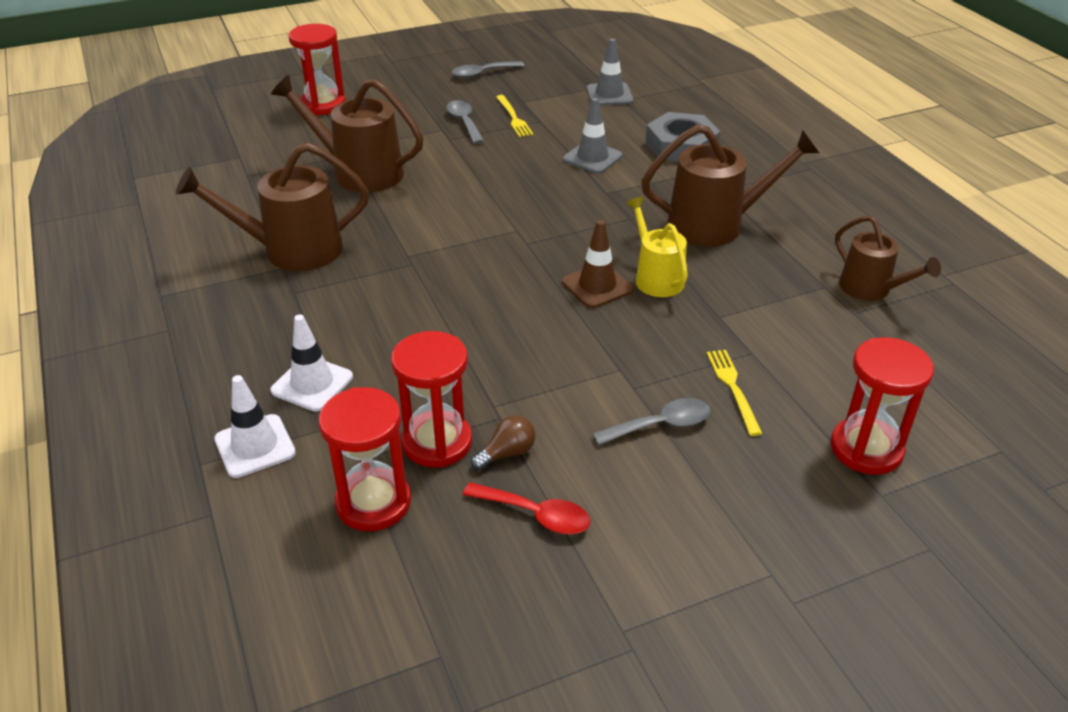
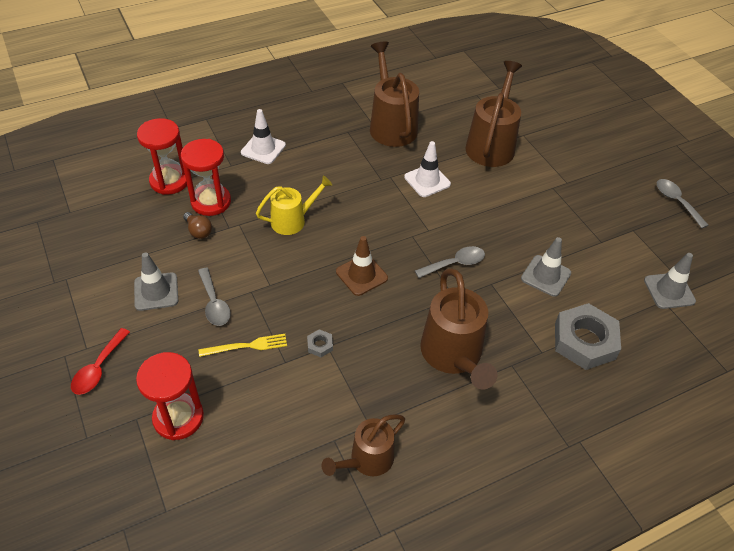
camera: 85 degrees right, 10 degrees up
(255, 446) = (216, 135): white traffic cone -> white traffic cone (427, 181)
(323, 105) = (585, 116): red hourglass -> none
(464, 122) = (583, 195): grey spoon -> grey spoon (455, 264)
(513, 118) = (601, 224): yellow fork -> none
(535, 515) = (150, 244): red spoon -> red spoon (98, 368)
(643, 495) = (156, 292): none -> grey traffic cone
(656, 277) = (374, 310): yellow watering can -> yellow watering can (293, 220)
(719, 322) = (320, 345): none -> grey nut

